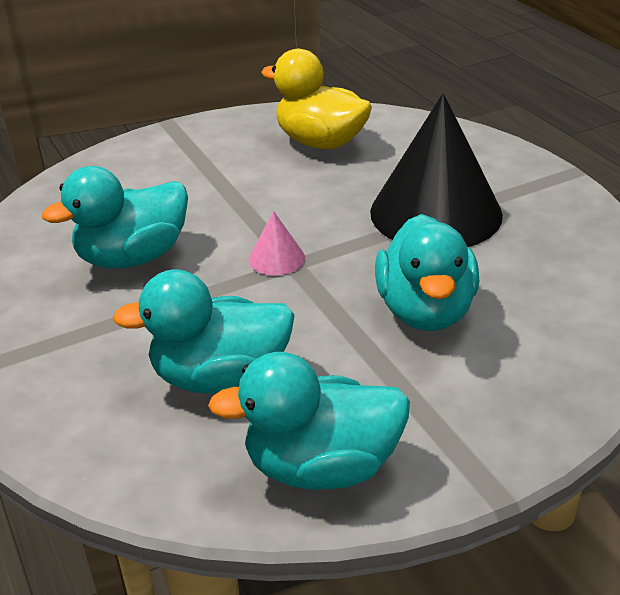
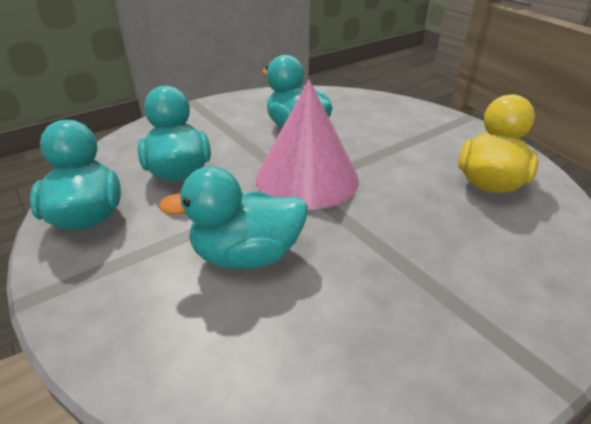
camera: 80 degrees right, 0 degrees up
(276, 258) = (307, 178): pink cone -> pink cone, size x2.45
(436, 213) = (402, 257): black cone -> none

